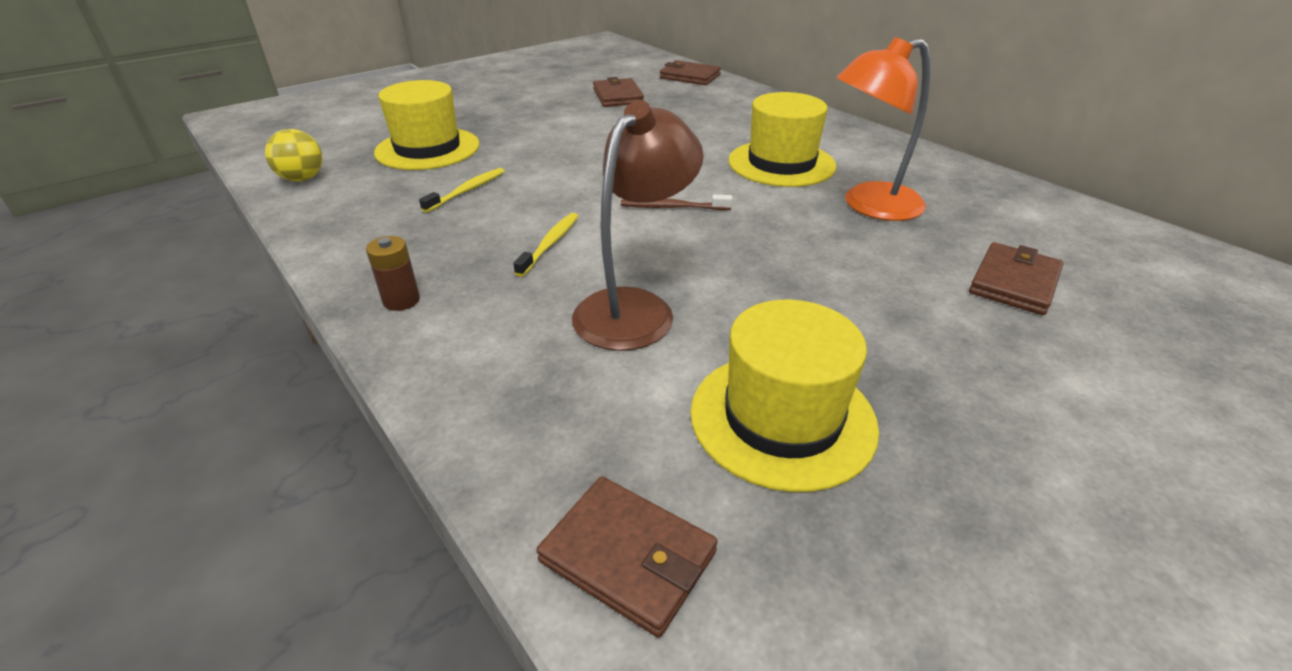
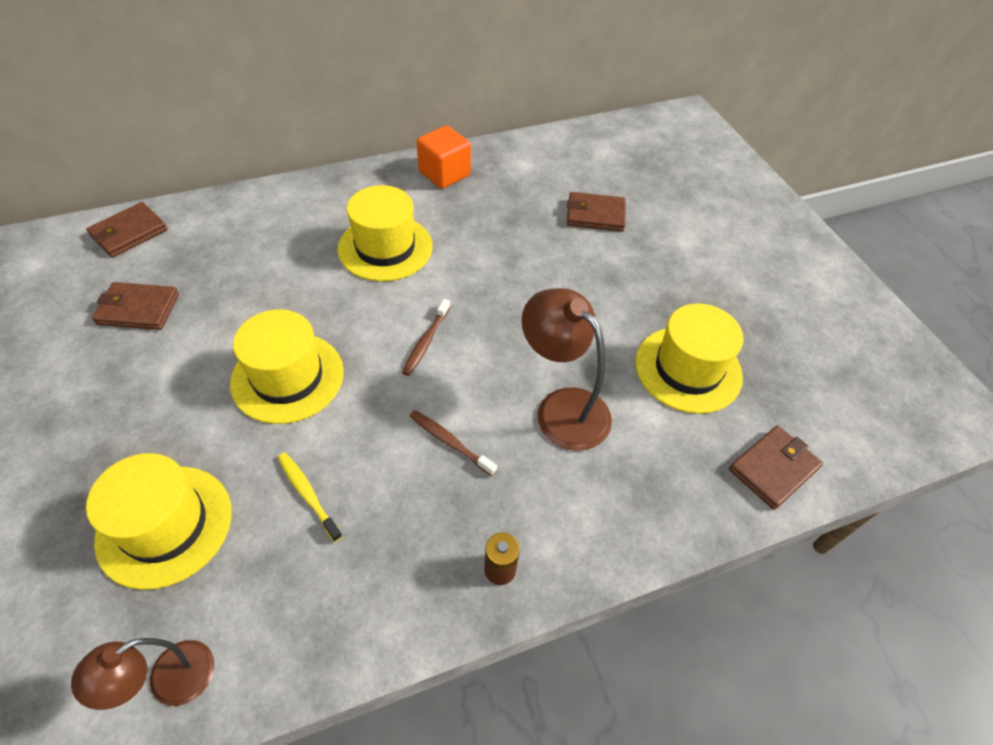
camera: 75 degrees left, 15 degrees up
(302, 179) = (169, 682): yellow ball -> brown lamp
(550, 244) = (450, 442): yellow toothbrush -> brown toothbrush
(585, 157) = (287, 377): none -> yellow hat
(869, 206) = (479, 231): orange lamp -> none
(935, 170) = (444, 173): none -> orange cube
(1014, 282) = (595, 215): brown wallet -> brown wallet turned 45 degrees counterclockwise

